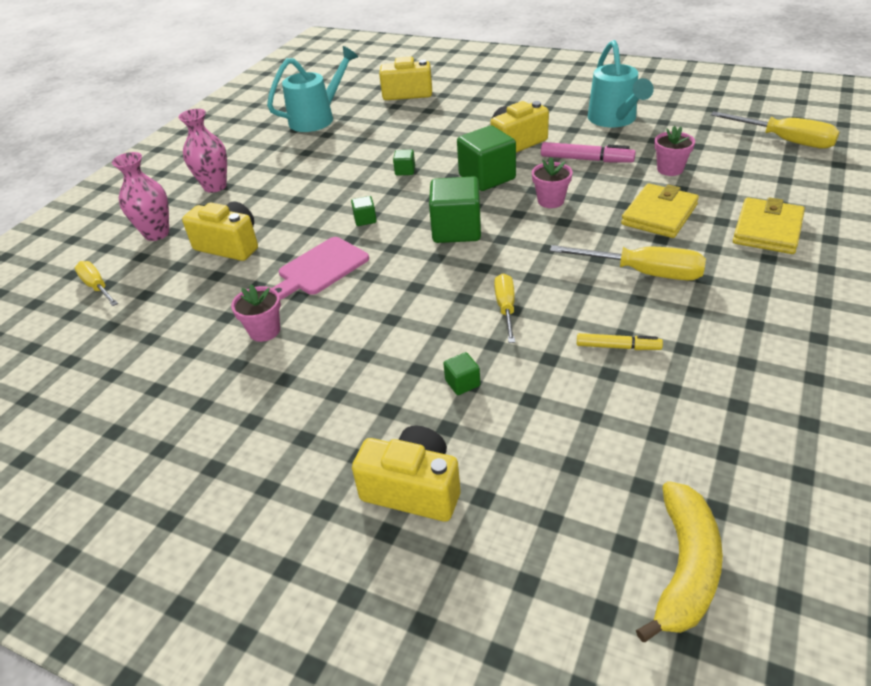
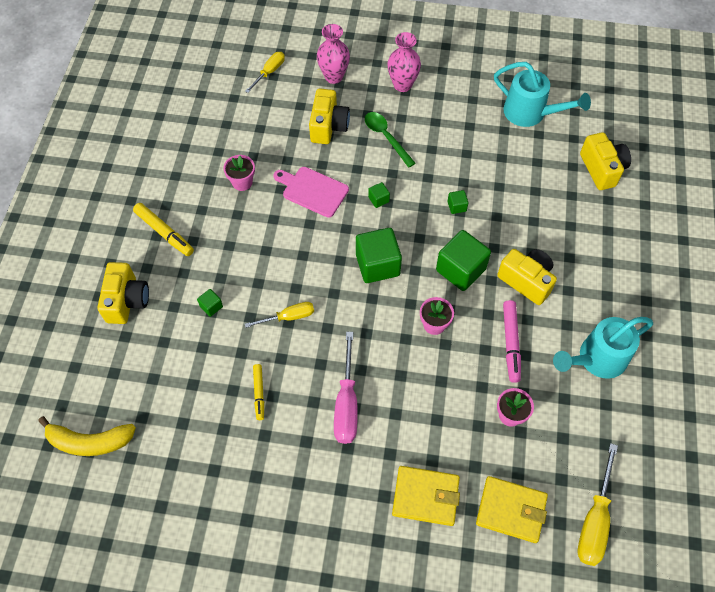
camera: 70 degrees right, 20 degrees up
(280, 205) = (386, 137): none -> green spoon
(302, 427) = (164, 232): none -> yellow marker
(643, 273) = (346, 404): yellow screwdriver -> pink screwdriver
(659, 215) = (431, 410): yellow wallet -> yellow wallet (511, 510)

